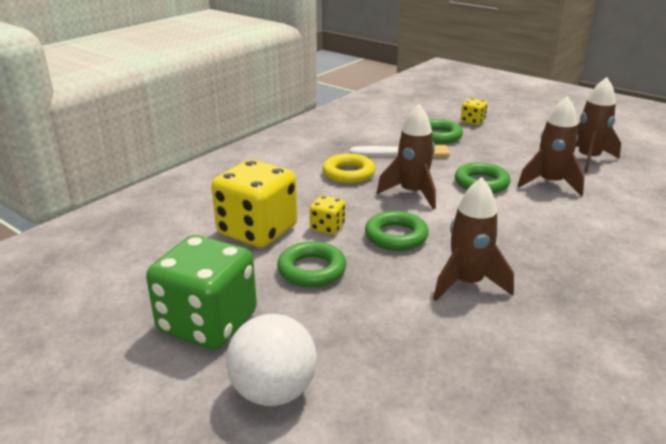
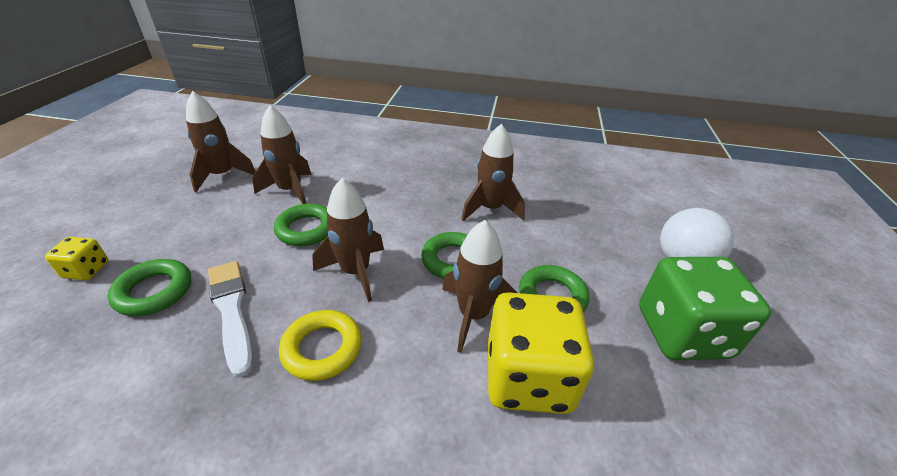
camera: 120 degrees left, 10 degrees up
(327, 227) = (473, 315): yellow dice -> brown rocket

